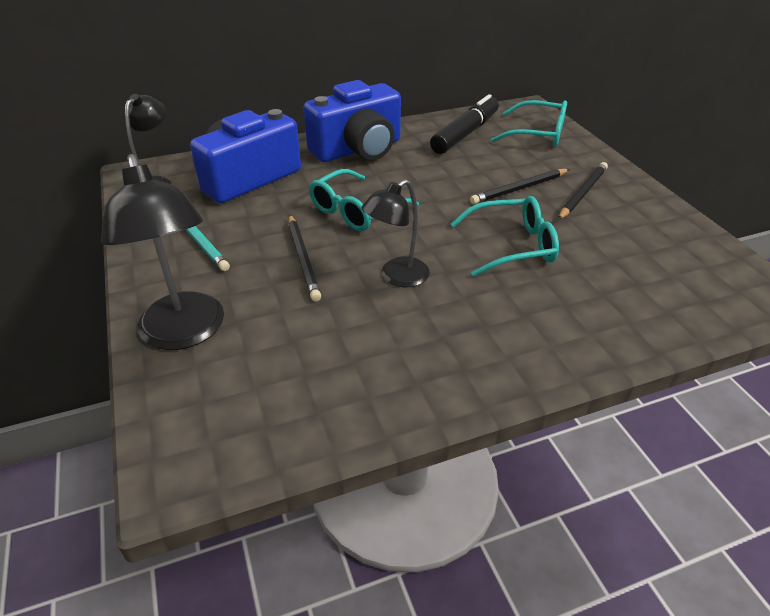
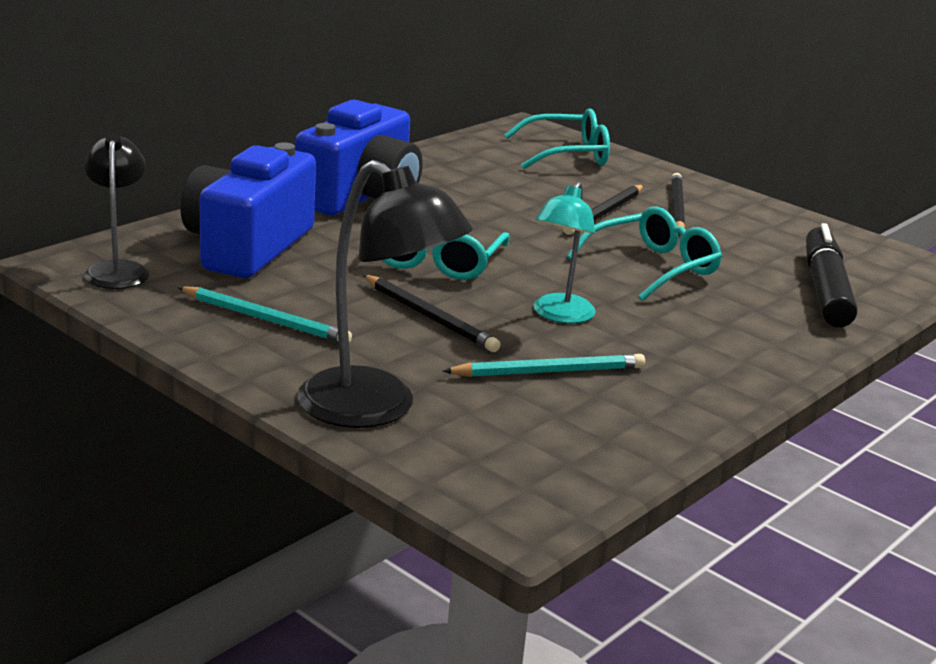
camera: 30 degrees left, 15 degrees down
(338, 329) = (549, 371): none -> turquoise pencil
(397, 277) = (559, 315): black lamp -> turquoise lamp
(465, 133) = (479, 164): black marker -> black marker (825, 290)

